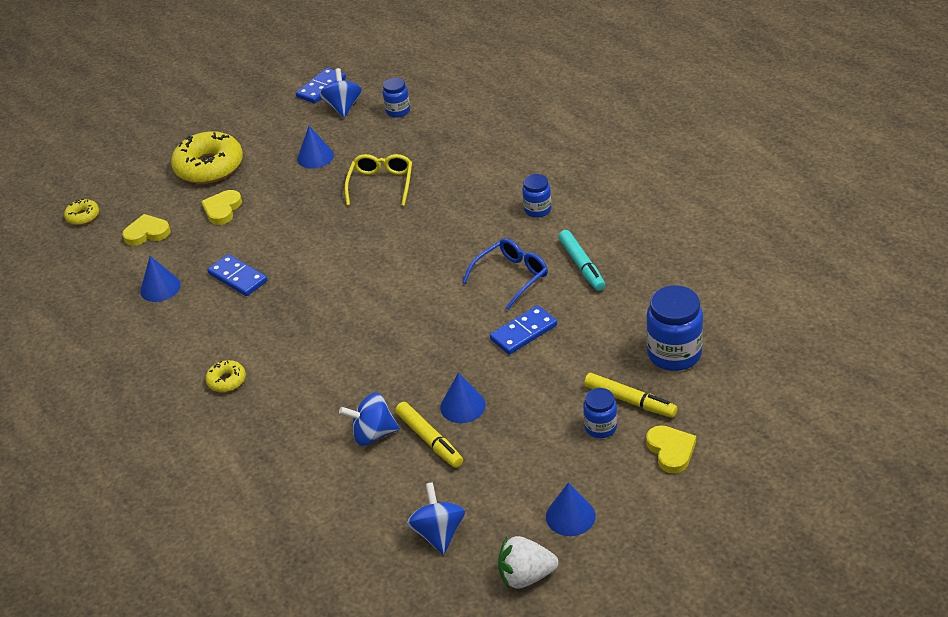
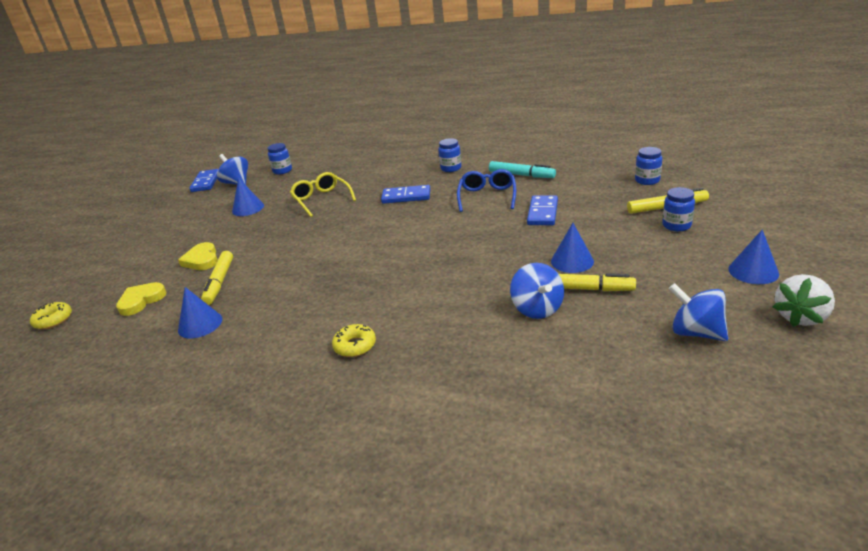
camera: 40 degrees left, 10 degrees down
(209, 167) = (157, 246): yellow donut -> none
(210, 248) = (219, 282): none -> yellow marker
(237, 277) = (271, 286): blue domino -> blue domino (406, 197)
(373, 434) = (537, 309): blue spinning top -> blue spinning top turned 60 degrees counterclockwise
(671, 451) = (736, 214): yellow heart -> none
(674, 354) = (647, 180): blue jar -> blue jar, size x0.57

